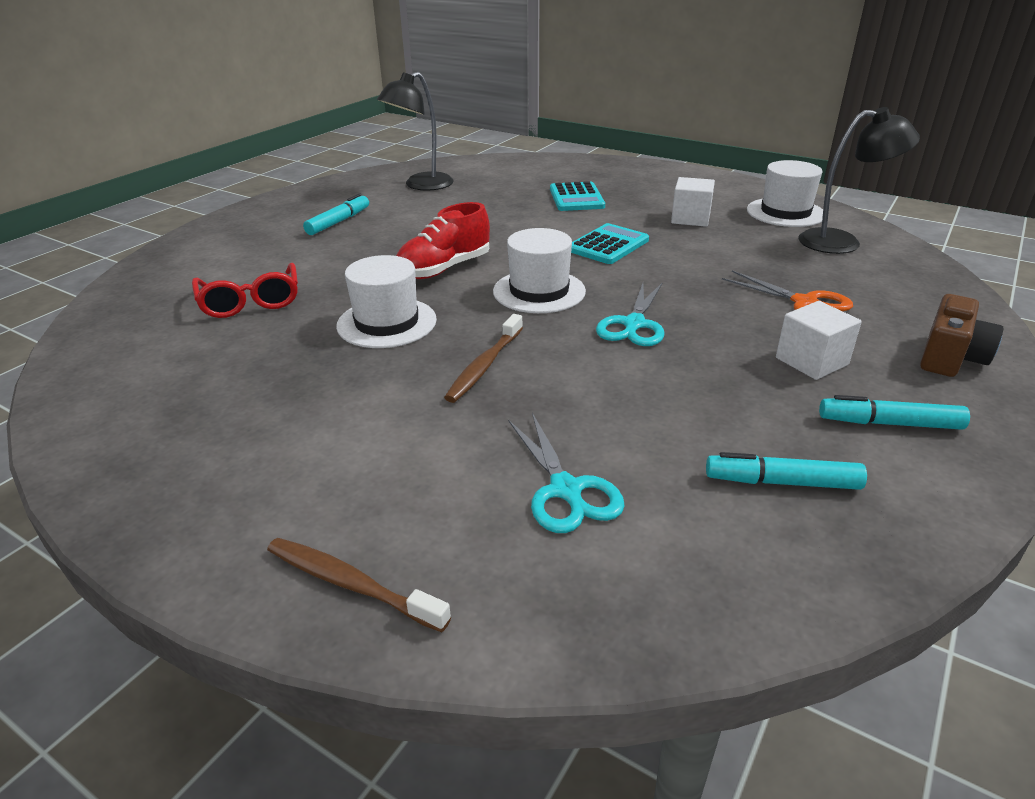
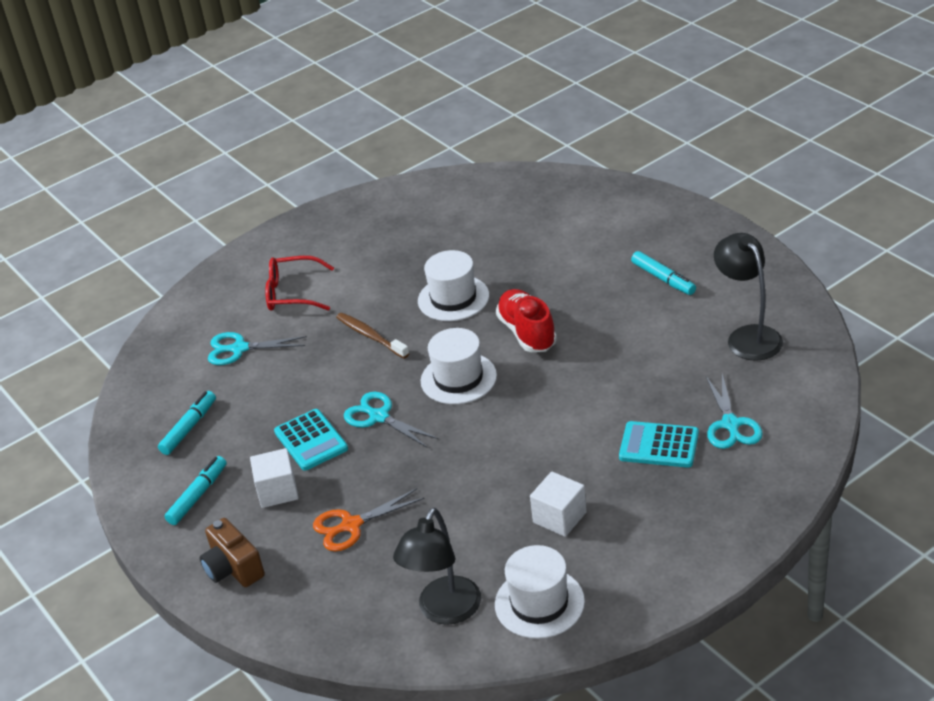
camera: 115 degrees right, 5 degrees up
(250, 301) = (522, 238): red glasses -> red glasses (292, 293)
(351, 584) = (230, 278): brown toothbrush -> none
(535, 180) = (730, 424): none -> turquoise scissors
(608, 245) = (524, 439): turquoise calculator -> turquoise calculator (311, 440)

